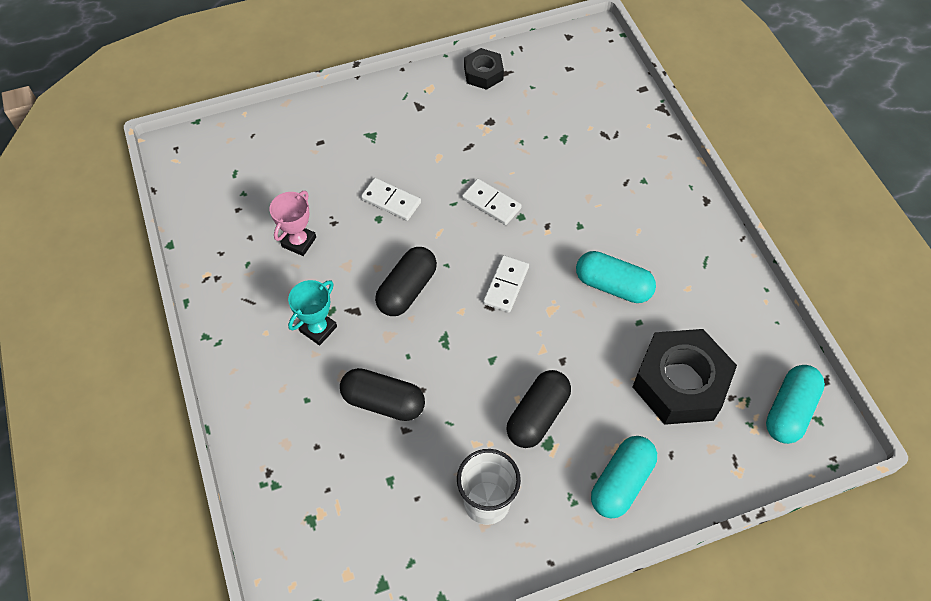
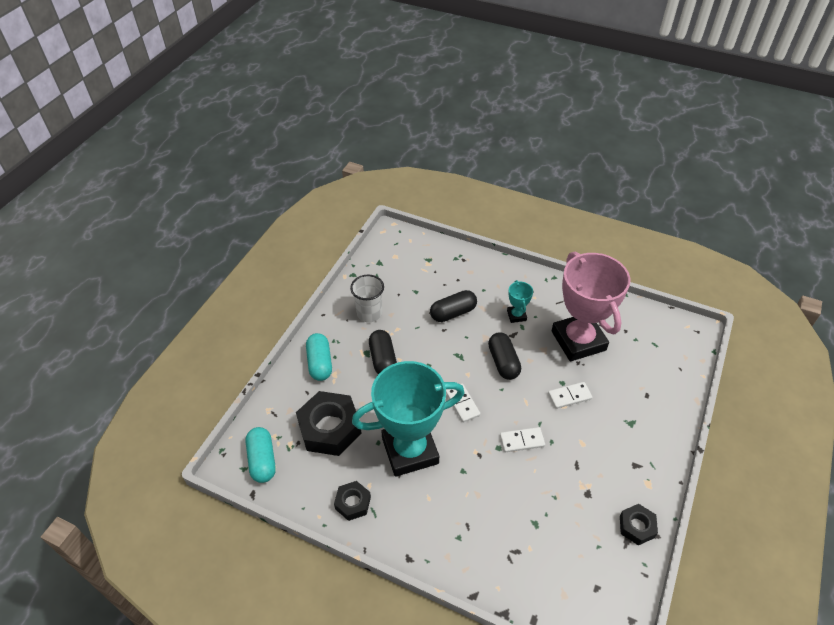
camera: 135 degrees right, 10 degrees down
(299, 242) = (578, 341): pink trophy -> pink trophy, size x2.43
(613, 286) = (410, 450): turquoise capsule -> turquoise trophy
(720, 285) = (353, 503): none -> black nut

